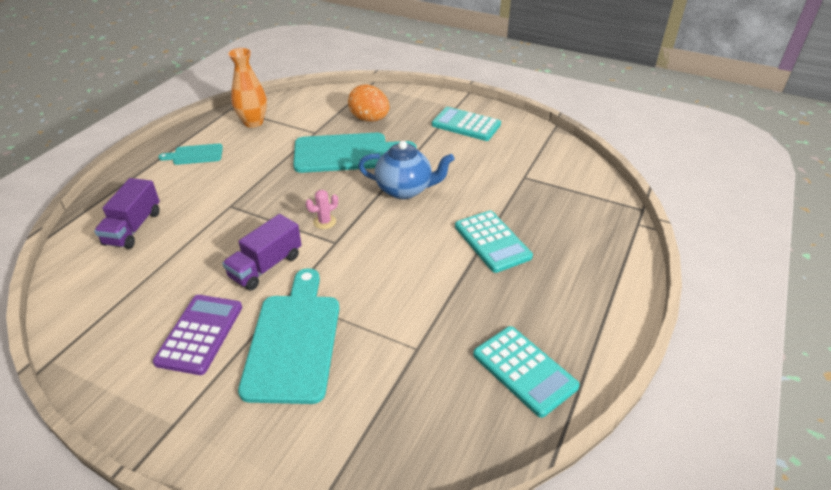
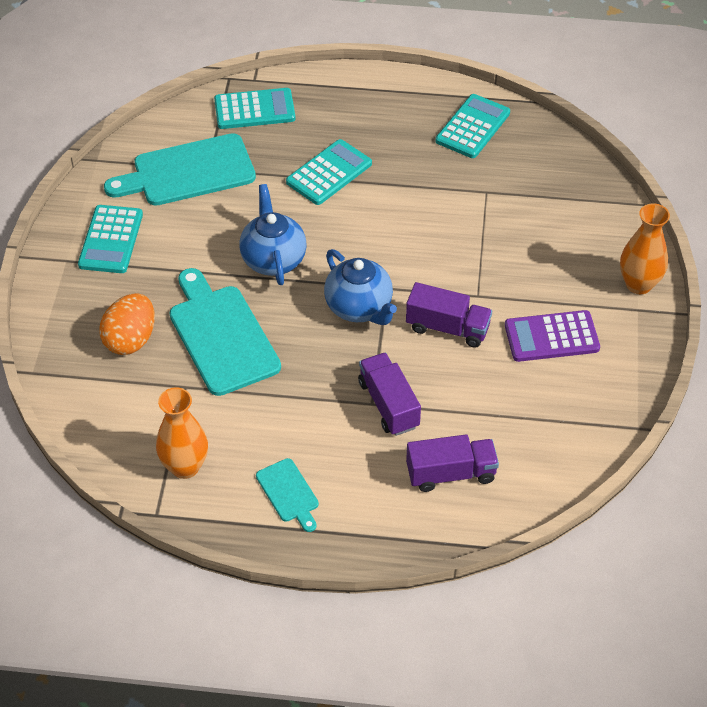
camera: 110 degrees left, 10 degrees up
(204, 441) = (638, 284): none -> orange vase
(221, 213) = (388, 404): none -> purple truck
(293, 341) = (522, 270): turquoise cutting board -> turquoise cutting board (188, 172)
(324, 222) = (359, 308): pink cactus -> blue teapot
(594, 215) = (254, 109): none -> turquoise calculator

